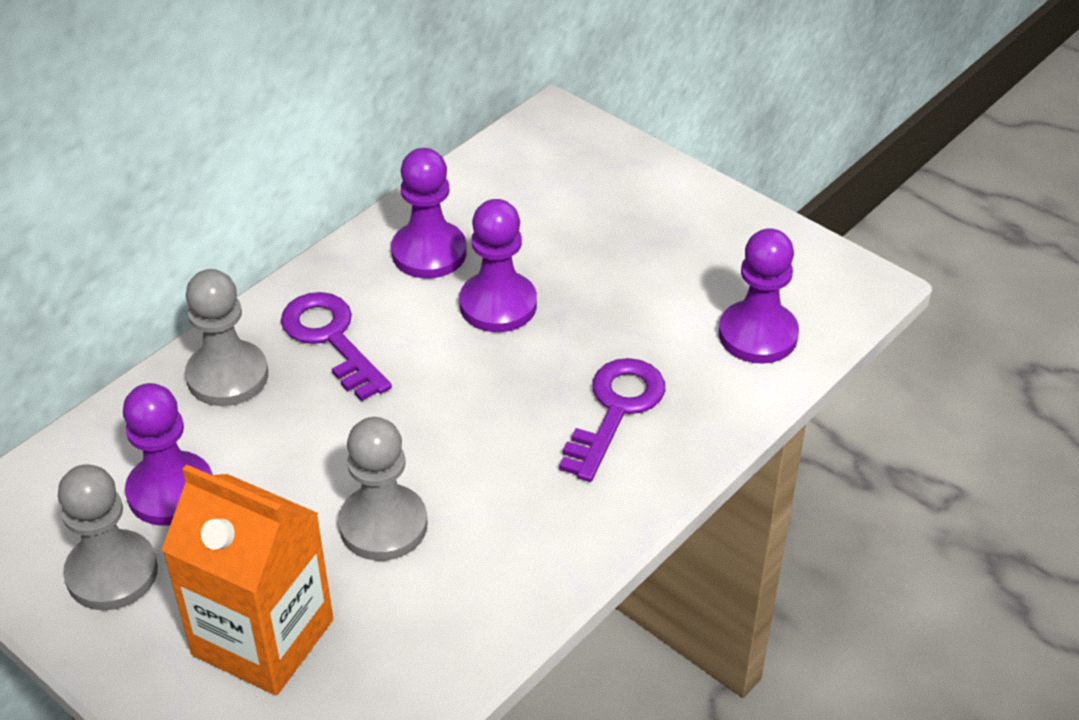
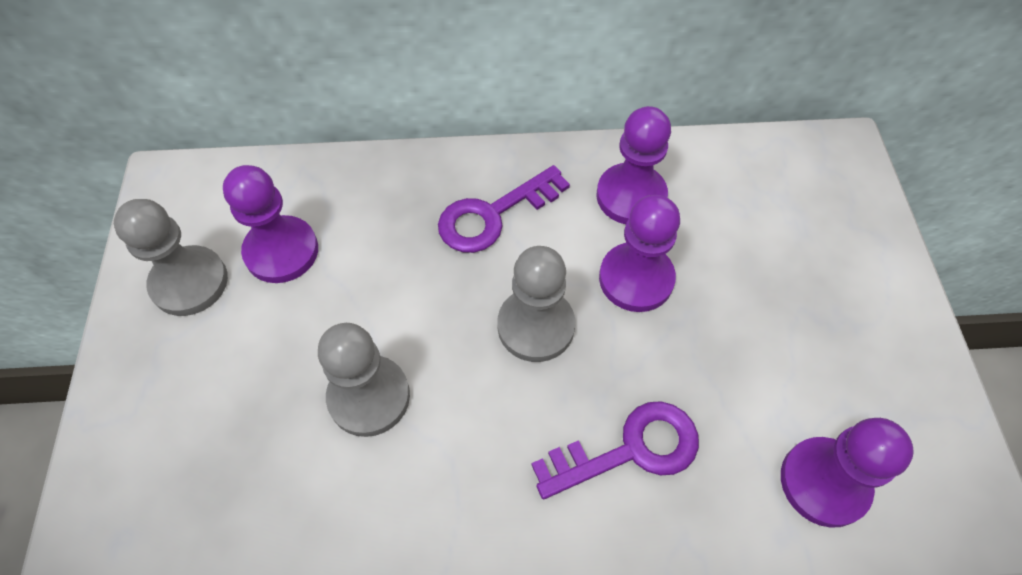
camera: 45 degrees right, 15 degrees up
(227, 376) = (402, 192): grey pawn -> grey pawn (536, 326)
(263, 637) = (209, 415): orange carton -> none
(331, 339) = (493, 215): purple key -> purple key turned 135 degrees counterclockwise

